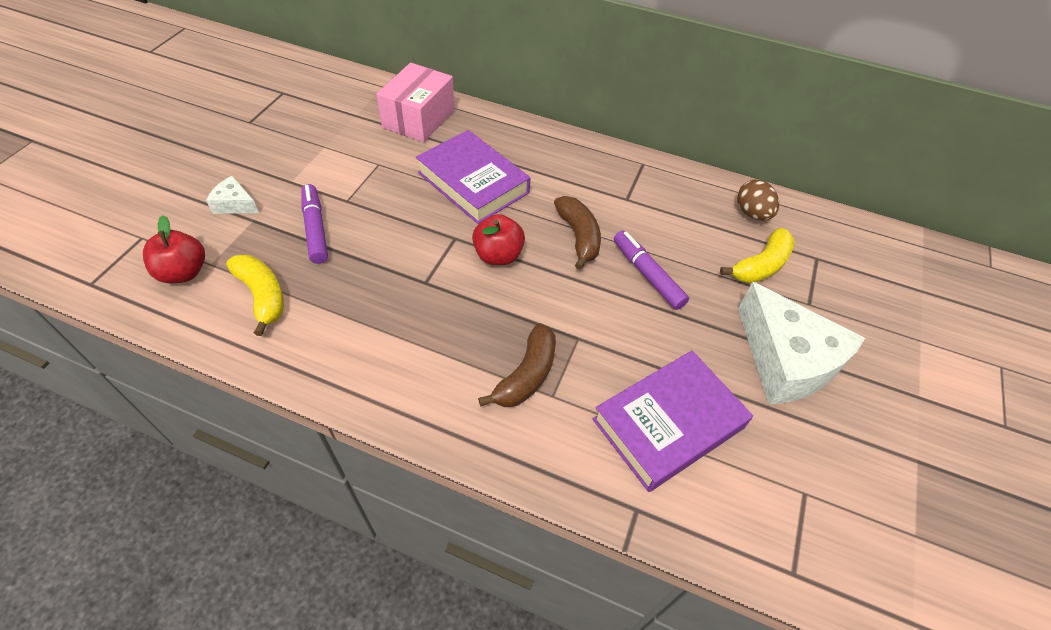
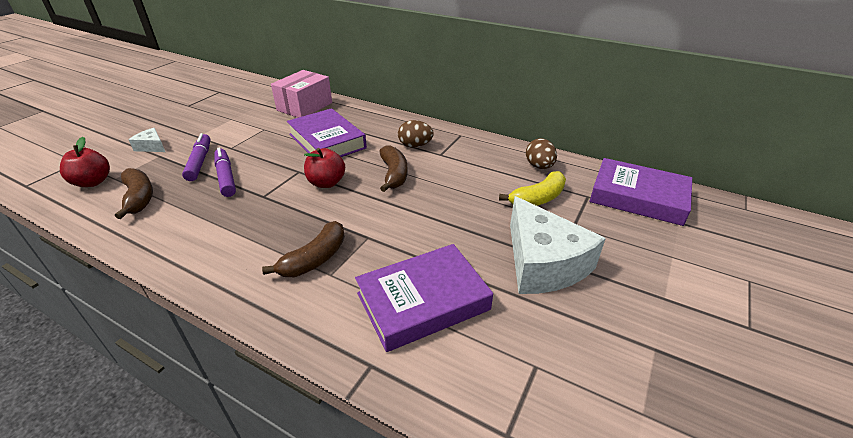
camera: 10 degrees right, 15 degrees down
(262, 296) = (139, 198): yellow banana -> brown banana
(590, 185) = (415, 145): none -> brown egg
(647, 275) = (440, 200): purple marker -> purple marker (226, 177)
(873, 256) = (638, 197): none -> purple book

